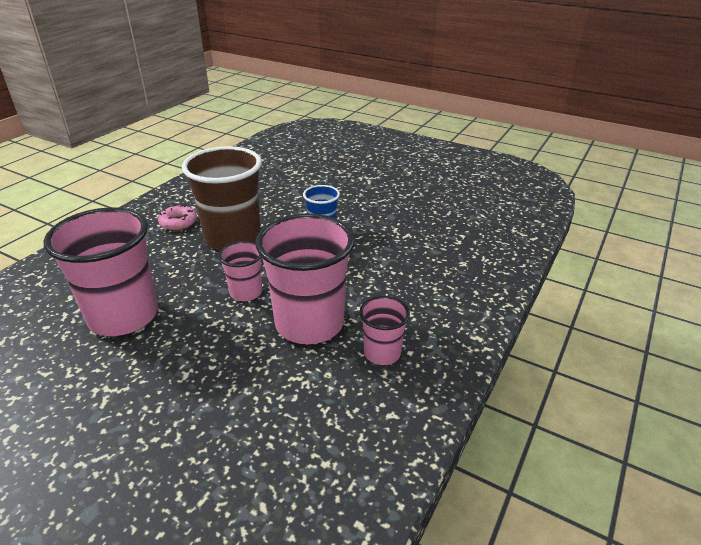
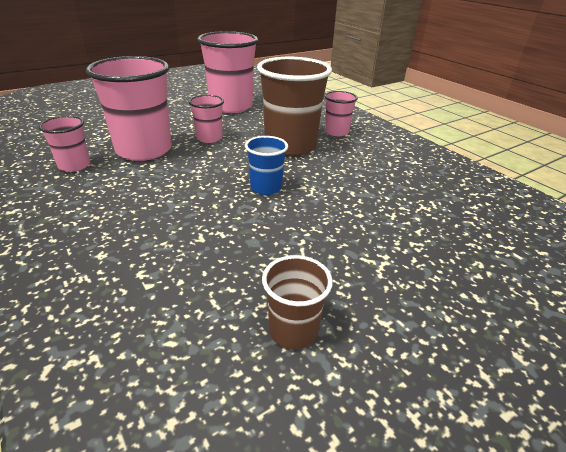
camera: 115 degrees right, 0 degrees up
(178, 222) = (336, 132): pink donut -> pink cup
(439, 189) = (293, 330): none -> brown cup

